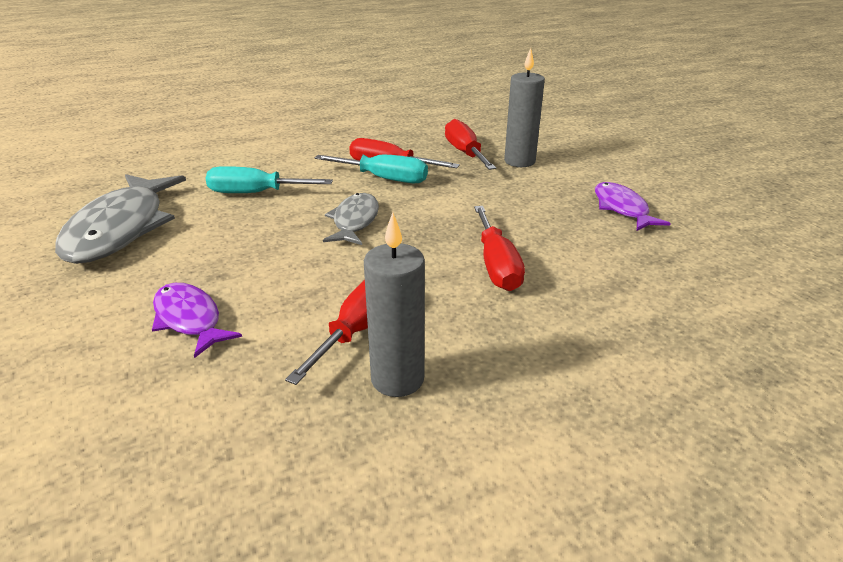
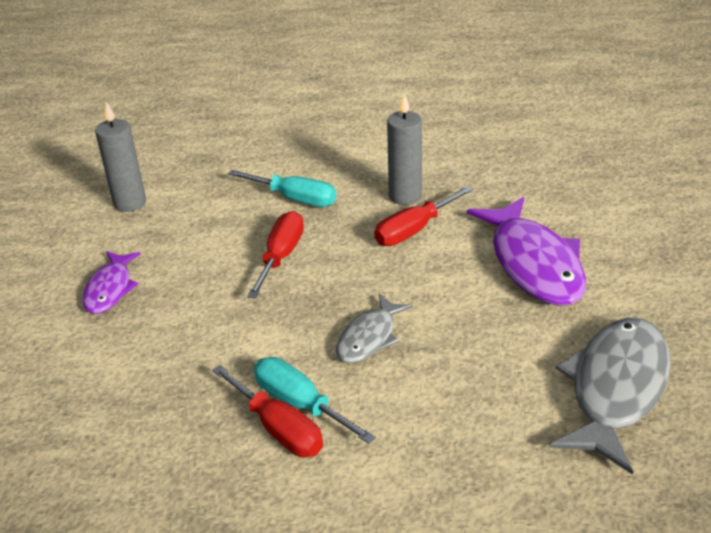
camera: 155 degrees left, 5 degrees up
(189, 319) = (534, 264): purple fish -> purple fish, size x1.80
(255, 193) = (463, 417): turquoise screwdriver -> turquoise screwdriver (295, 199)
(465, 153) = (162, 435): red screwdriver -> none
(519, 161) = (117, 394): grey candle -> grey candle (130, 203)

